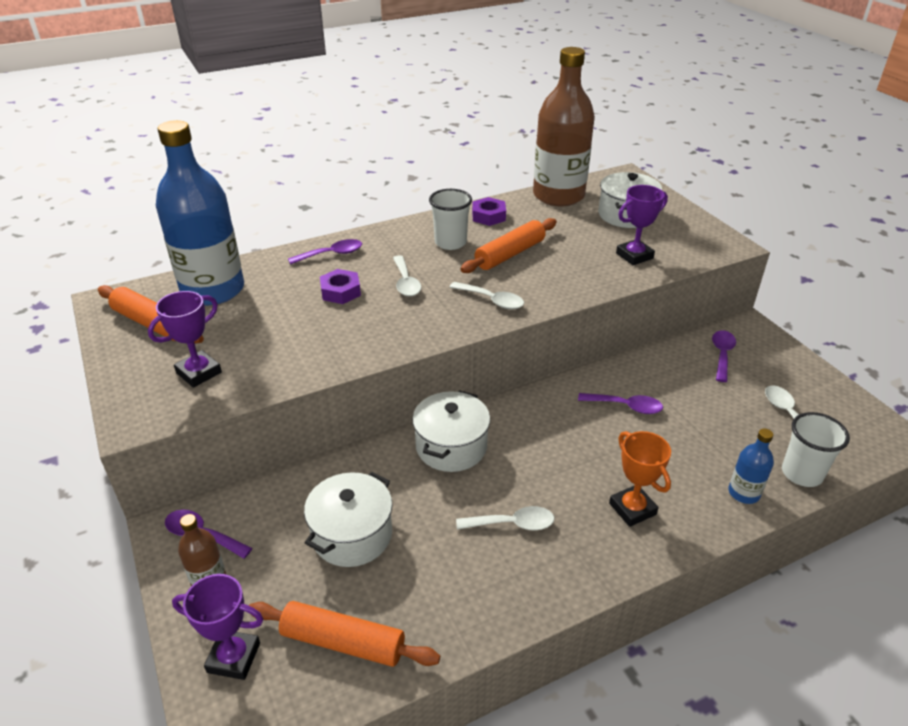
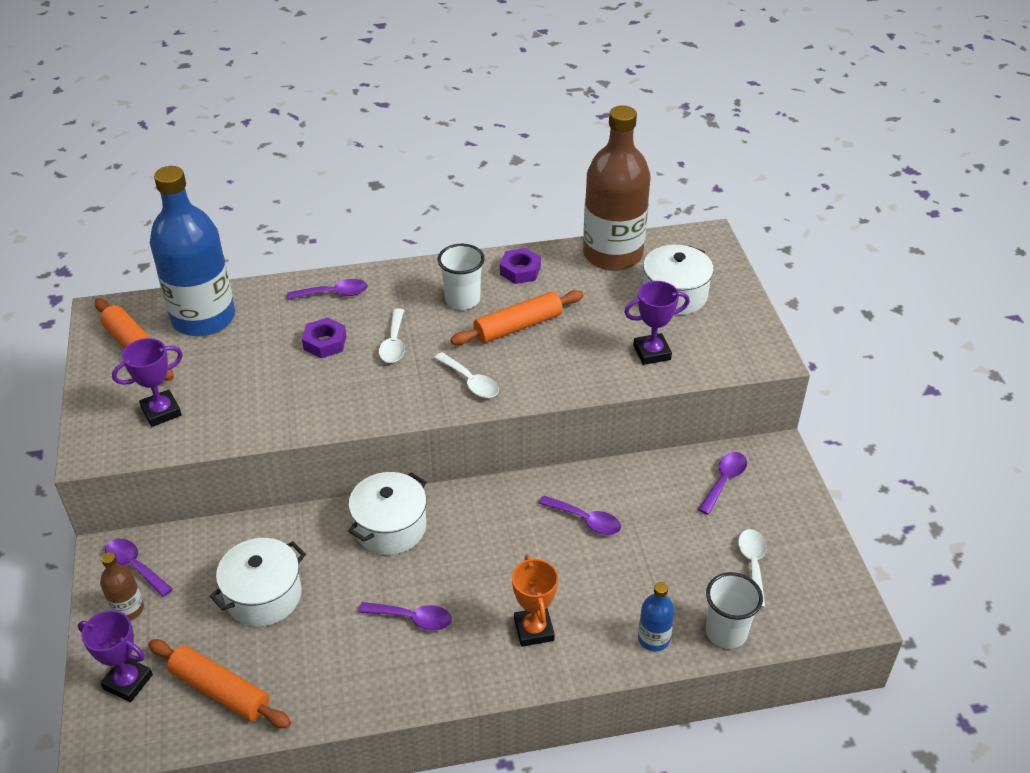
camera: 15 degrees right, 5 degrees up
(512, 524) = (413, 618): white spoon -> purple spoon

